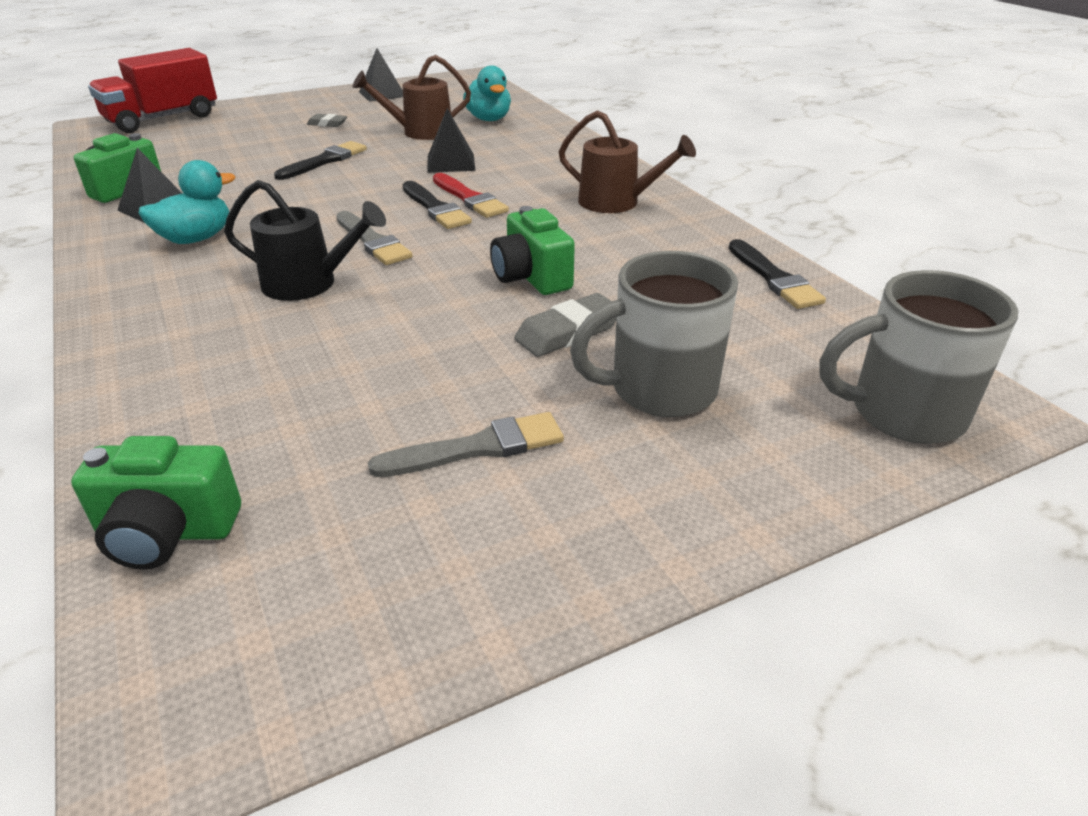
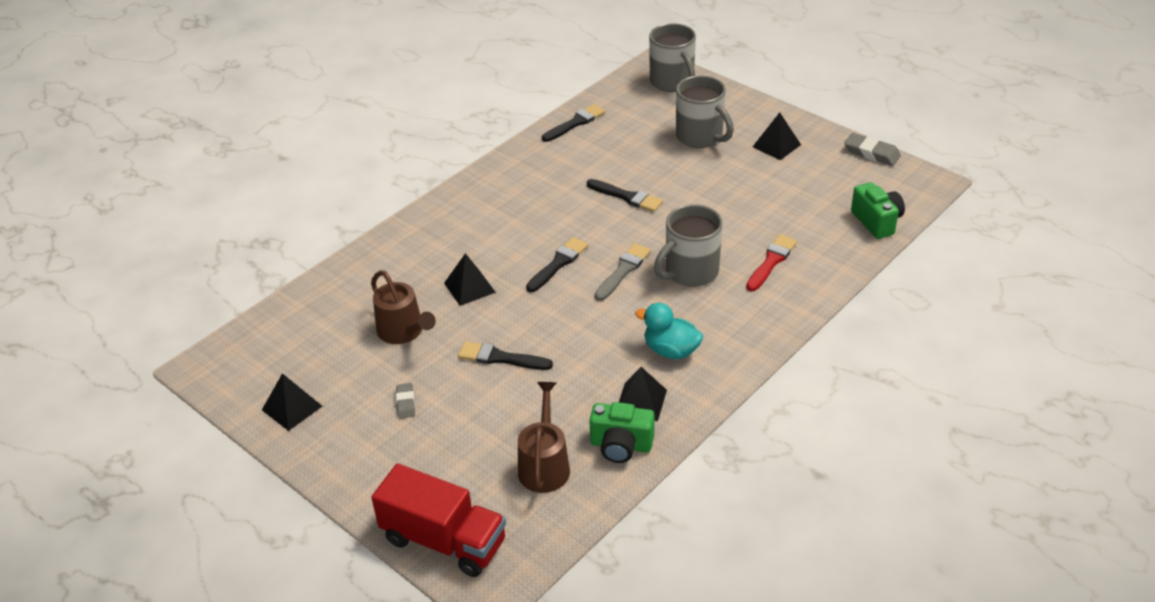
camera: 110 degrees left, 5 degrees up
(308, 283) = (690, 272): black watering can -> grey mug
(469, 198) = (533, 254): red brush -> red brush (771, 261)
(478, 448) = (774, 170): grey brush -> none
(489, 119) = (350, 303): turquoise duck -> none
(531, 277) = (627, 197): green camera -> black brush
(564, 484) = (776, 145): none -> black pyramid
(568, 332) = (673, 171): grey eraser -> grey eraser (871, 153)
(616, 202) = (504, 192): brown watering can -> brown watering can (544, 465)

